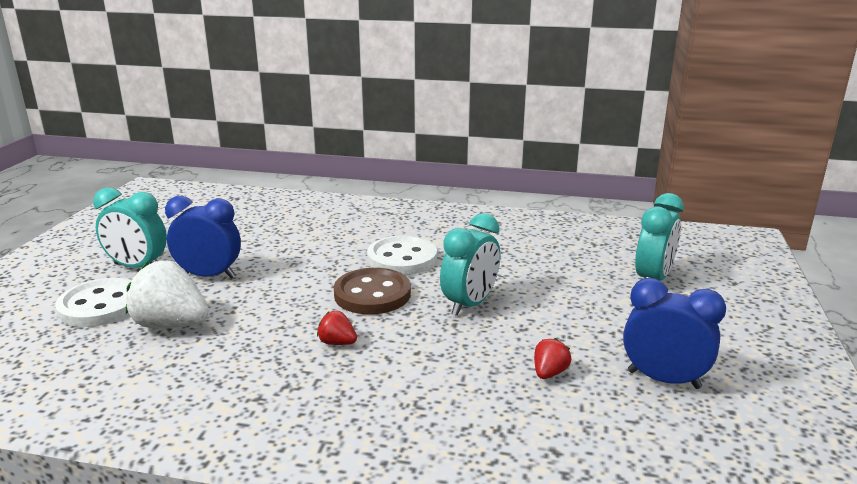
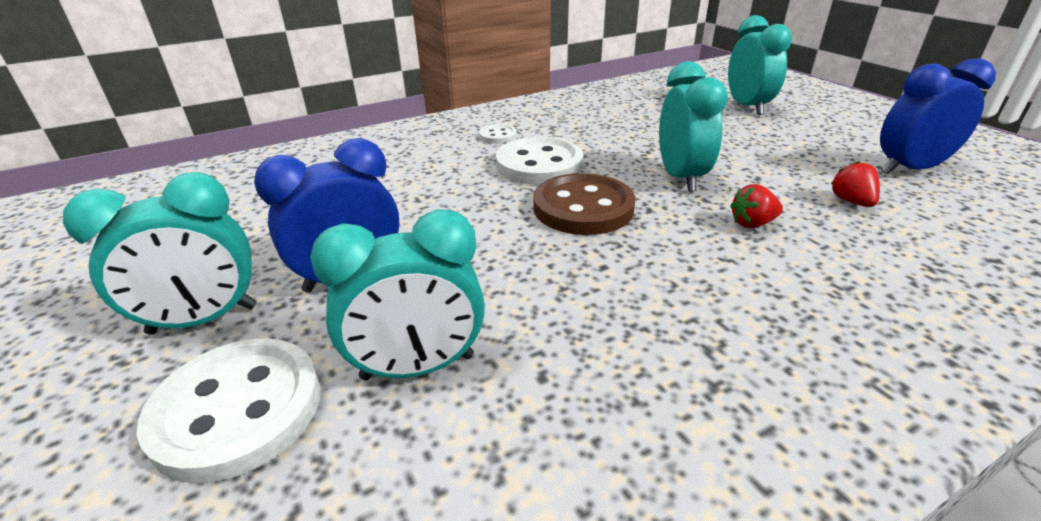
camera: 40 degrees left, 10 degrees up
(171, 324) = (418, 367): white strawberry -> turquoise clock
(337, 343) = (655, 271): red strawberry -> red strawberry (752, 224)
(416, 230) = (498, 136): none -> white button

